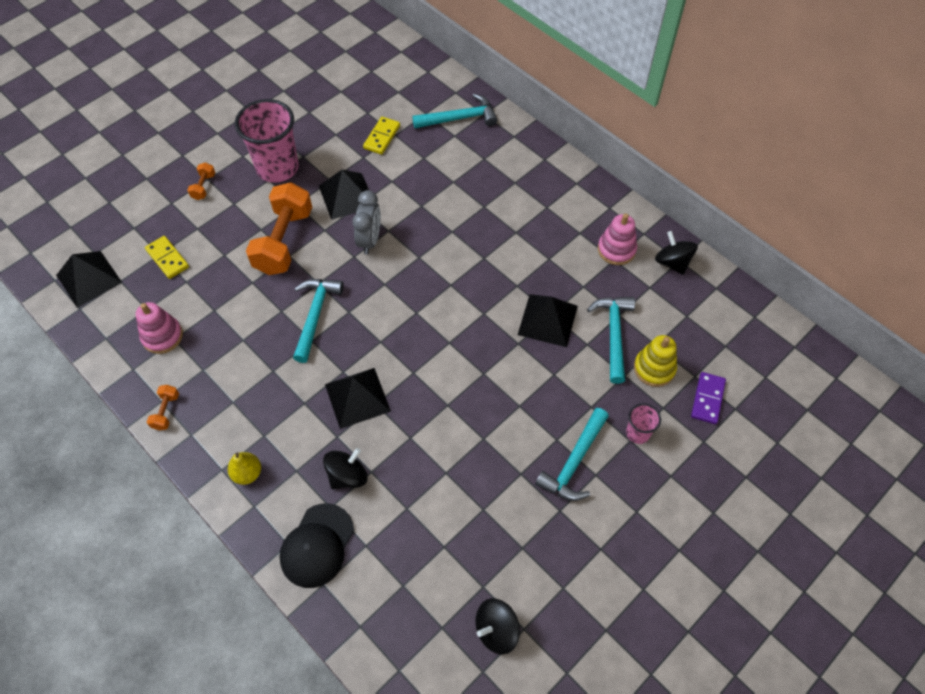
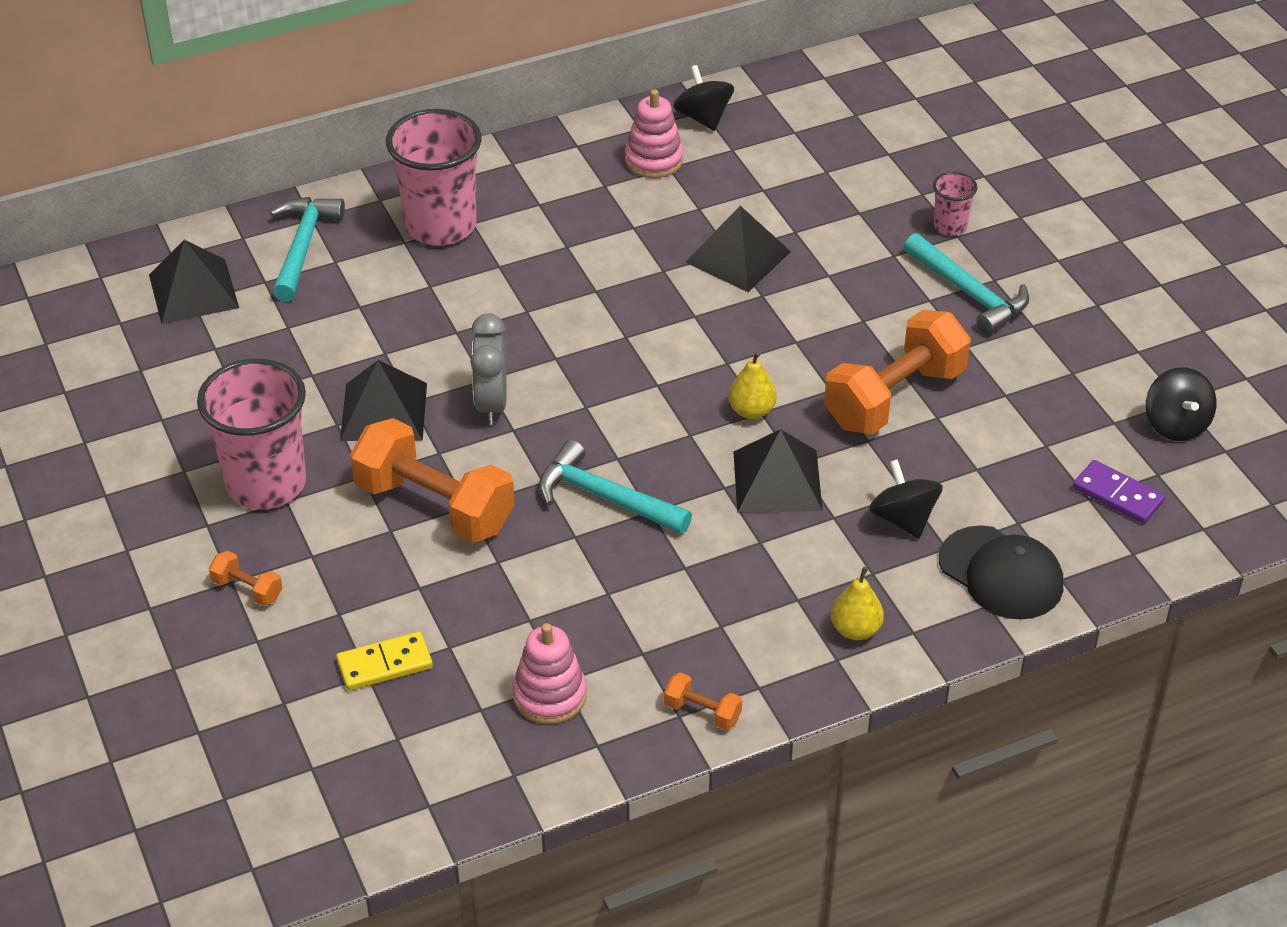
camera: 70 degrees left, 15 degrees down
(89, 278) = (367, 783): black pyramid -> black pyramid (193, 291)
(369, 240) = (491, 404): grey clock -> grey clock turned 120 degrees counterclockwise
(382, 137) = (283, 343): yellow domino -> none
(412, 367) = (751, 411): none -> yellow pear
(454, 442) = (894, 397): none -> orange dumbbell
(505, 169) = (440, 226): none -> pink cup
(613, 334) = (791, 203): turquoise hammer -> none
(654, 368) = (861, 184): yellow stacking toy -> none
(672, 262) = (703, 117): black spinning top -> black spinning top turned 75 degrees clockwise
(708, 399) = (926, 153): purple domino -> purple domino (1117, 495)

